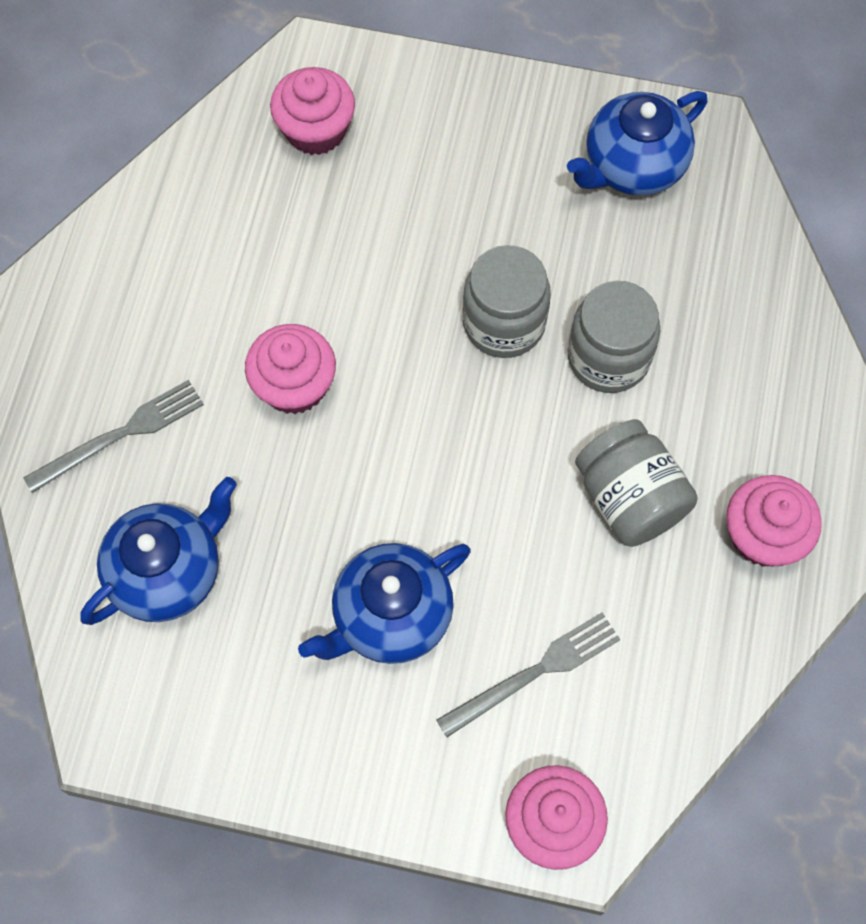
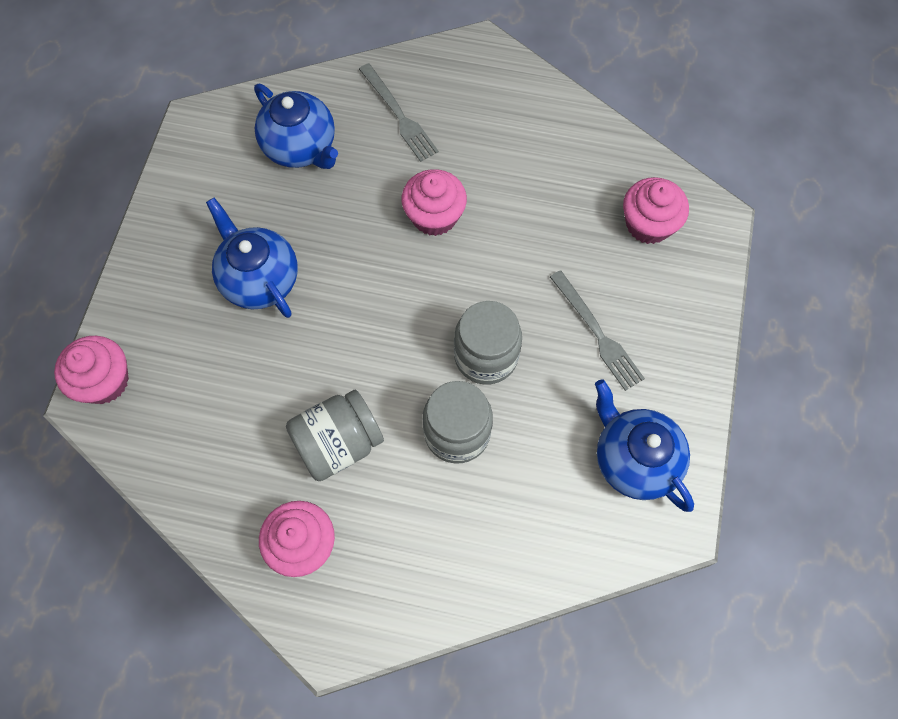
camera: 90 degrees right, 0 degrees up
(534, 672) = (210, 372): grey fork -> grey fork (597, 333)

